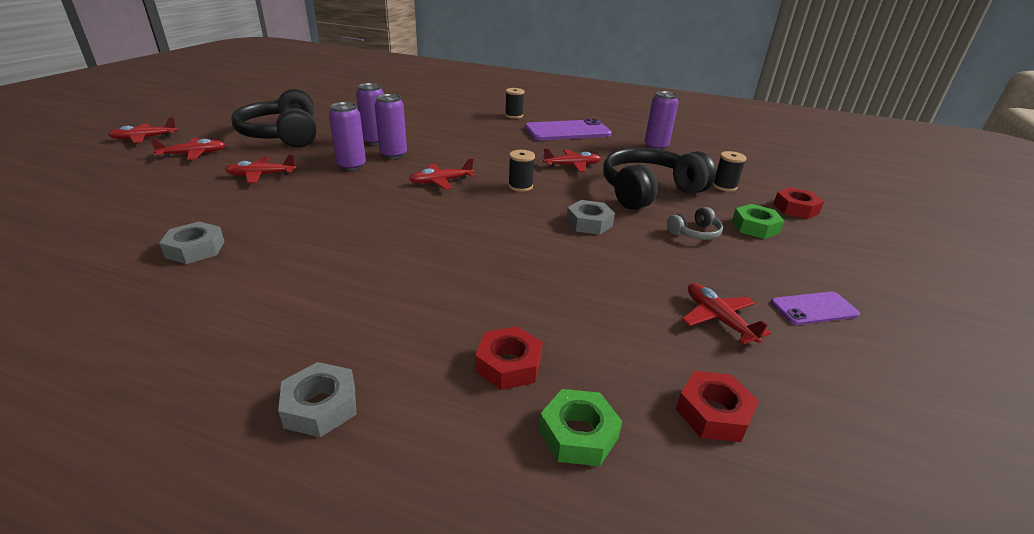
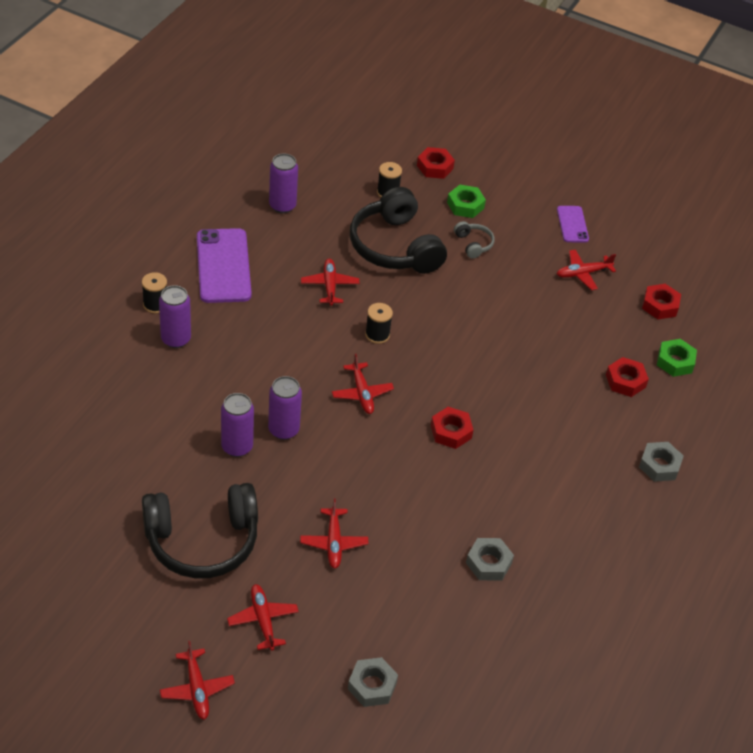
camera: 85 degrees left, 15 degrees up
(351, 166) = (314, 466): purple can -> purple can (176, 339)
(393, 224) = (451, 432): none -> red nut
(589, 223) = (454, 303): grey nut -> grey nut (372, 685)

